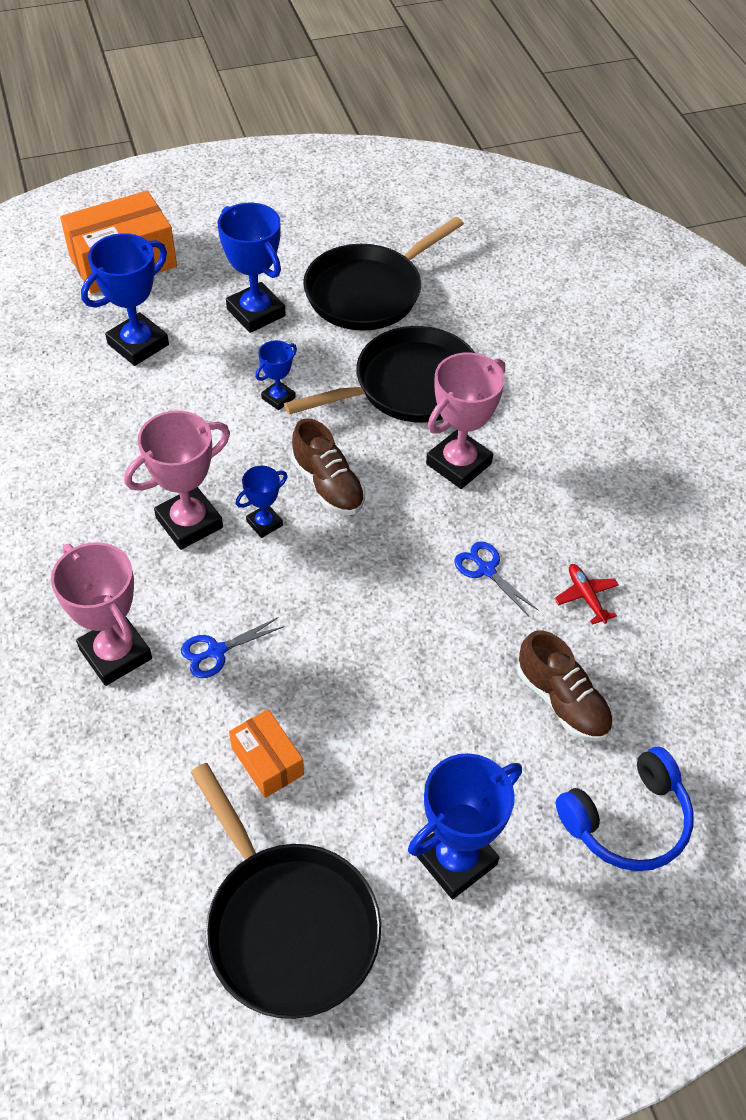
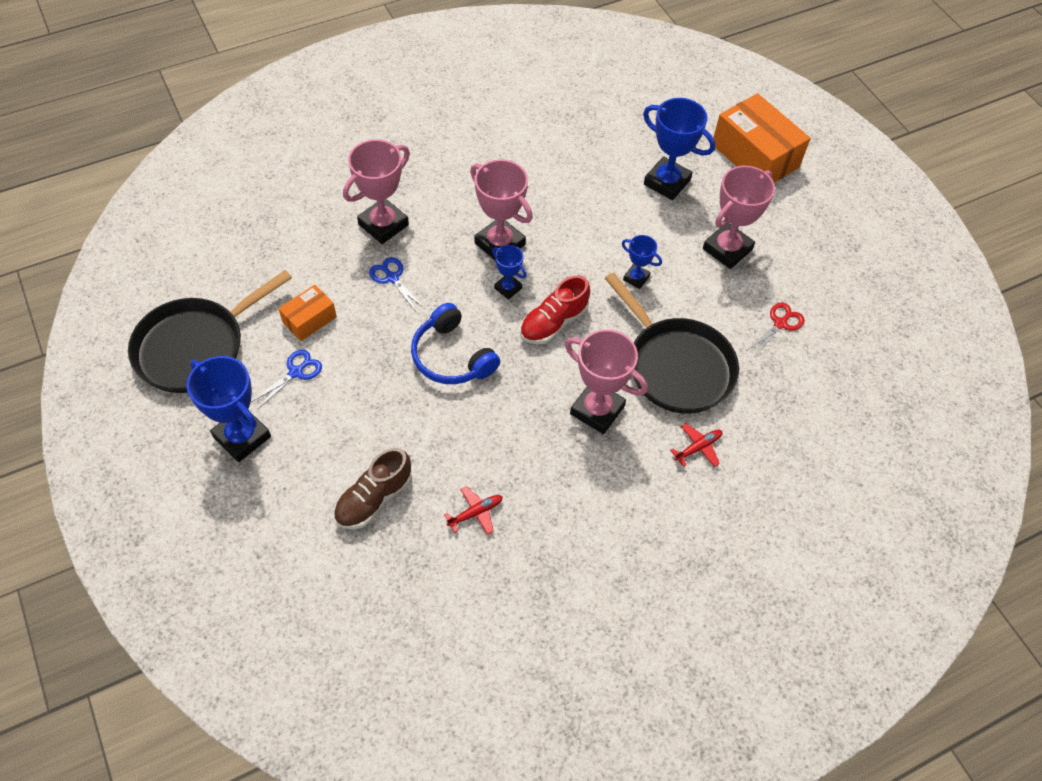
camera: 80 degrees right, 5 degrees up
(256, 312) = (727, 249): blue trophy -> pink trophy
(328, 485) = (553, 322): brown shoe -> red shoe
(368, 292) = (780, 324): black pan -> red scissors
(486, 570) = (490, 438): blue scissors -> blue scissors (296, 372)
(516, 388) = (697, 448): none -> red plane
(627, 821) = (275, 547): blue headphones -> blue headphones (451, 356)

